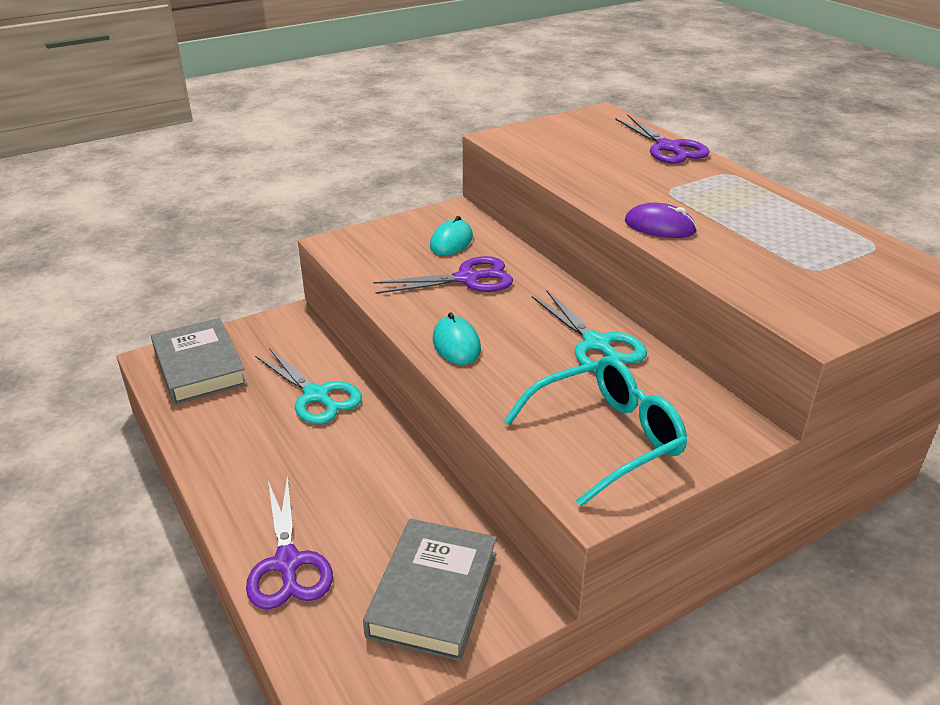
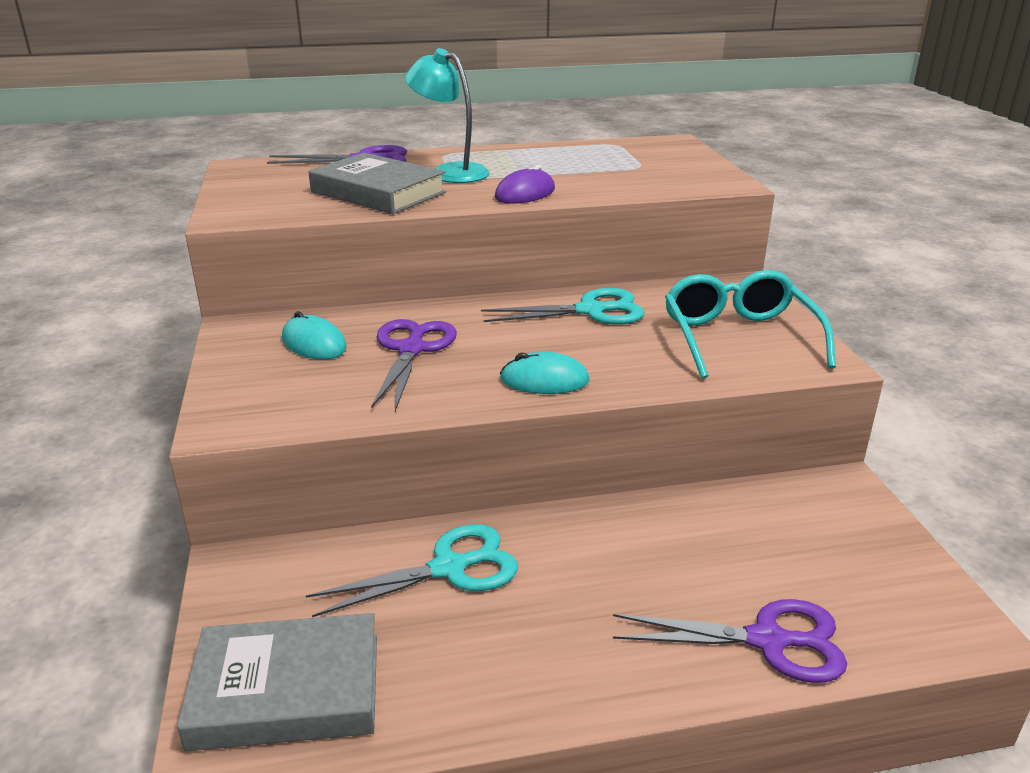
camera: 70 degrees left, 5 degrees down
(433, 594) = (828, 536): grey book -> grey book (378, 192)
(680, 185) = (450, 172): none -> turquoise lamp

